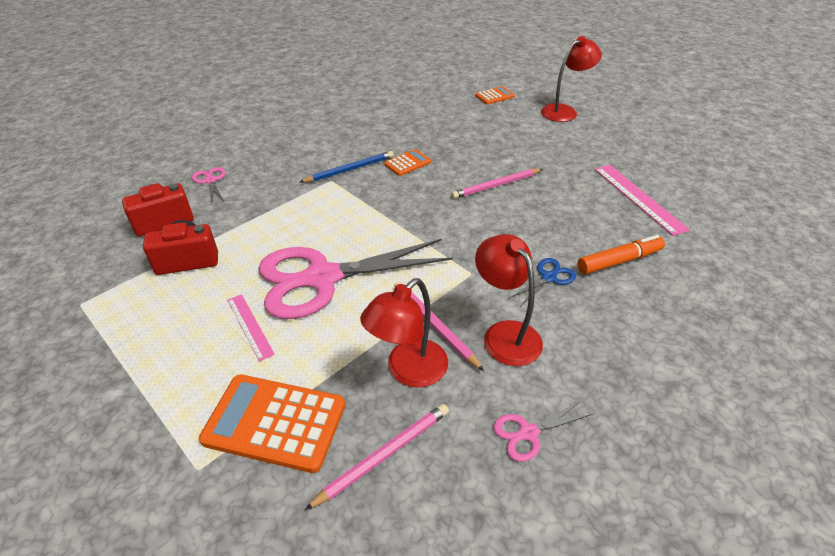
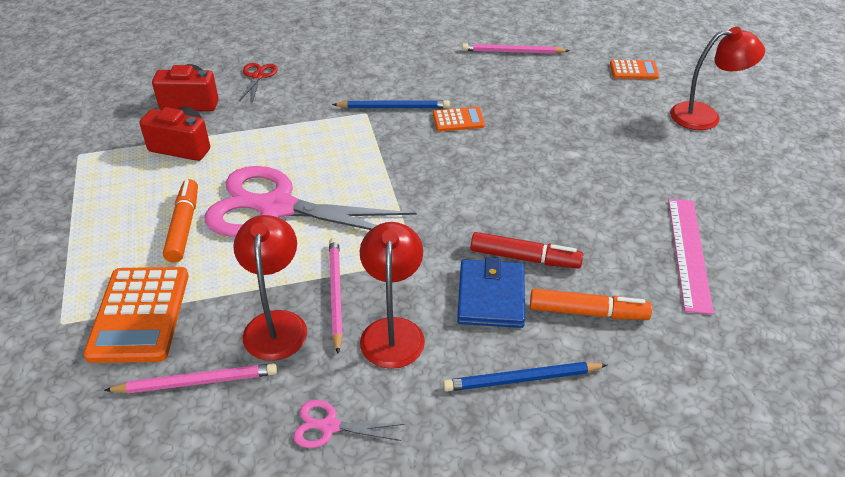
camera: 30 degrees right, 0 degrees up
(210, 181) = (258, 76): pink scissors -> red scissors
(250, 326) = (184, 226): pink ruler -> orange marker
(275, 422) = (139, 315): orange calculator -> orange calculator turned 135 degrees counterclockwise
(408, 371) = (276, 324): red lamp -> red lamp turned 105 degrees clockwise
(496, 185) = (531, 178): pink pencil -> pink pencil (512, 52)
(544, 241) = (525, 258): none -> red marker
(548, 277) = (491, 297): blue scissors -> blue wallet
(624, 326) = (522, 379): none -> blue pencil

